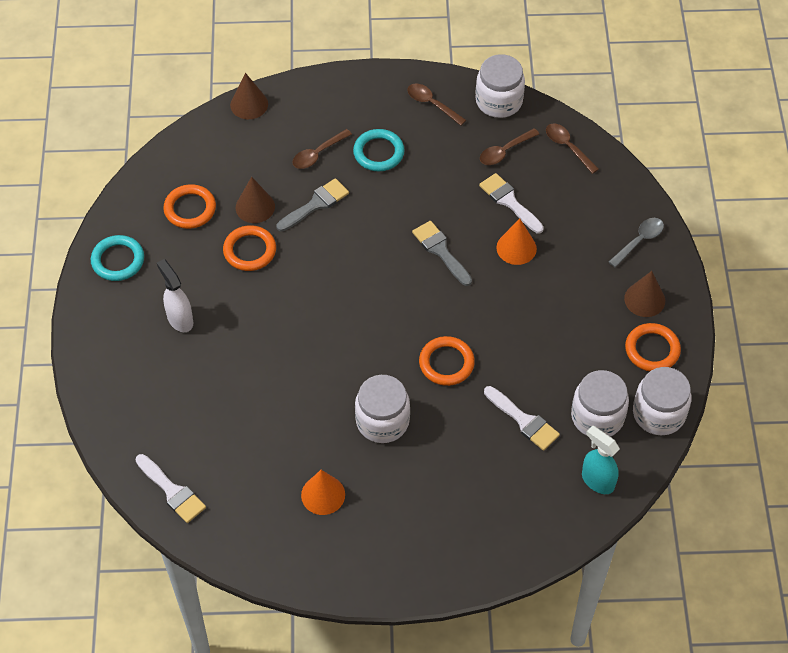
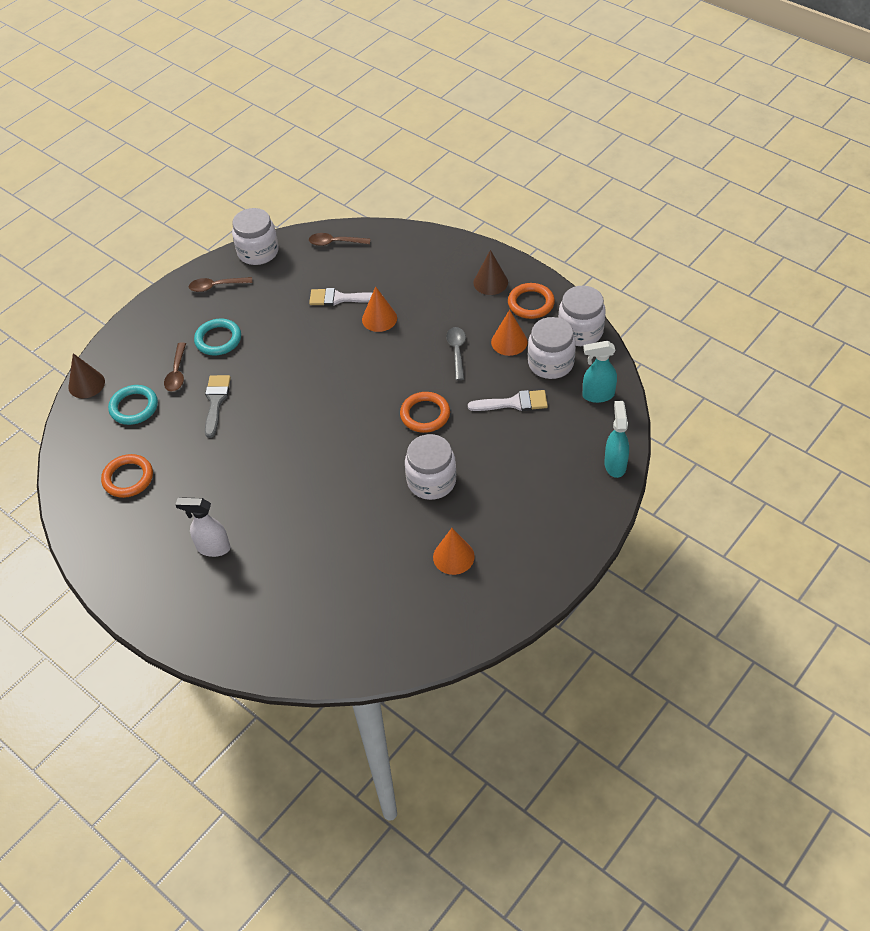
camera: 45 degrees left, 5 degrees down
(118, 260) = (116, 554): turquoise ring -> turquoise ring (134, 407)
(172, 491) = (353, 652): white brush -> none
(250, 250) = (206, 465): orange ring -> none
(255, 207) = (174, 438): brown cone -> none
(440, 251) = (335, 359): grey brush -> none
(504, 151) = (299, 275): brown spoon -> none
(532, 549) = (615, 464): none -> turquoise spray bottle
(589, 366) = (509, 342): none -> orange cone
(639, 241) = (445, 256): grey spoon -> grey spoon (457, 351)

